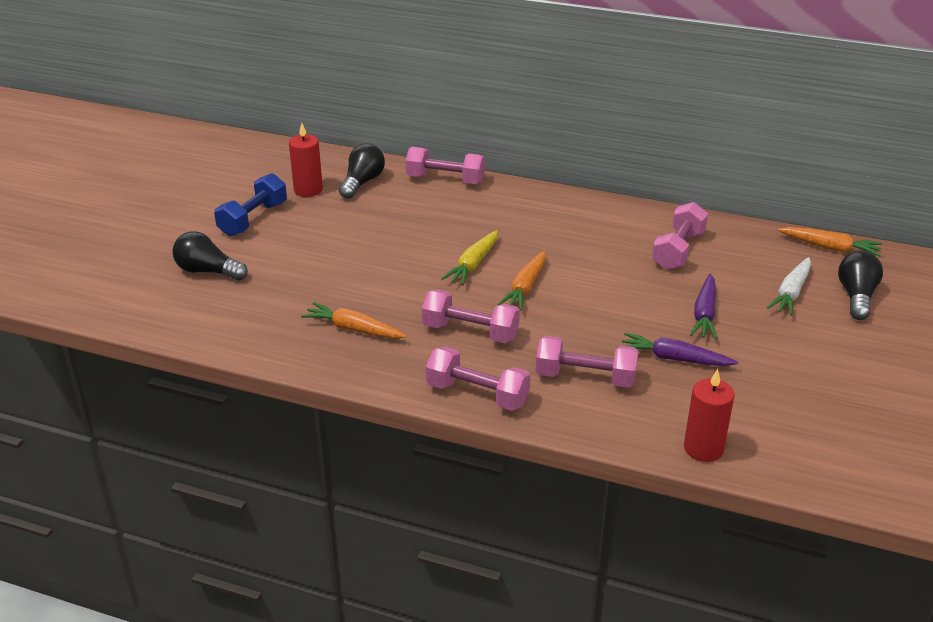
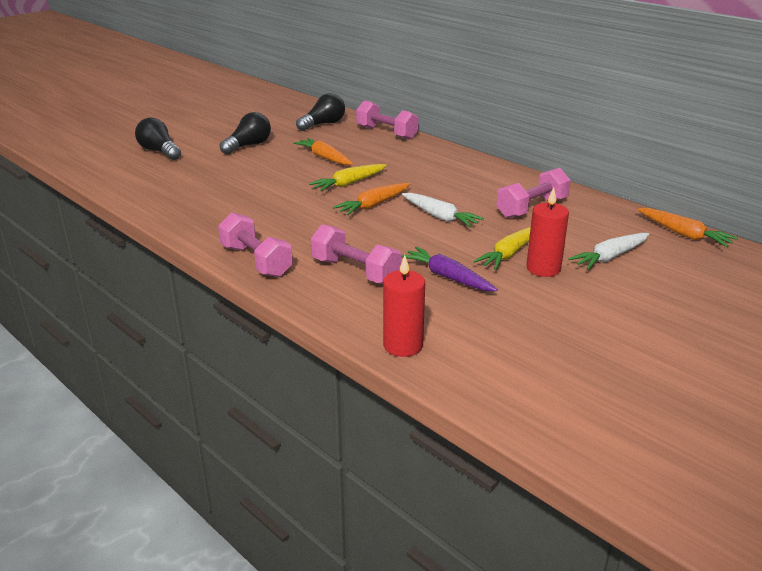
camera: 25 degrees right, 5 degrees down
(253, 219) = (224, 130): blue dumbbell -> none
(308, 190) = (280, 122): red candle -> red candle (543, 268)
(353, 329) = (214, 202): orange carrot -> orange carrot (324, 158)
(470, 332) = (297, 222): pink dumbbell -> none
(603, 285) = (440, 217): none -> white carrot
(704, 314) = (509, 254): purple carrot -> yellow carrot
(856, 297) = (675, 274): black light bulb -> black light bulb (248, 146)

